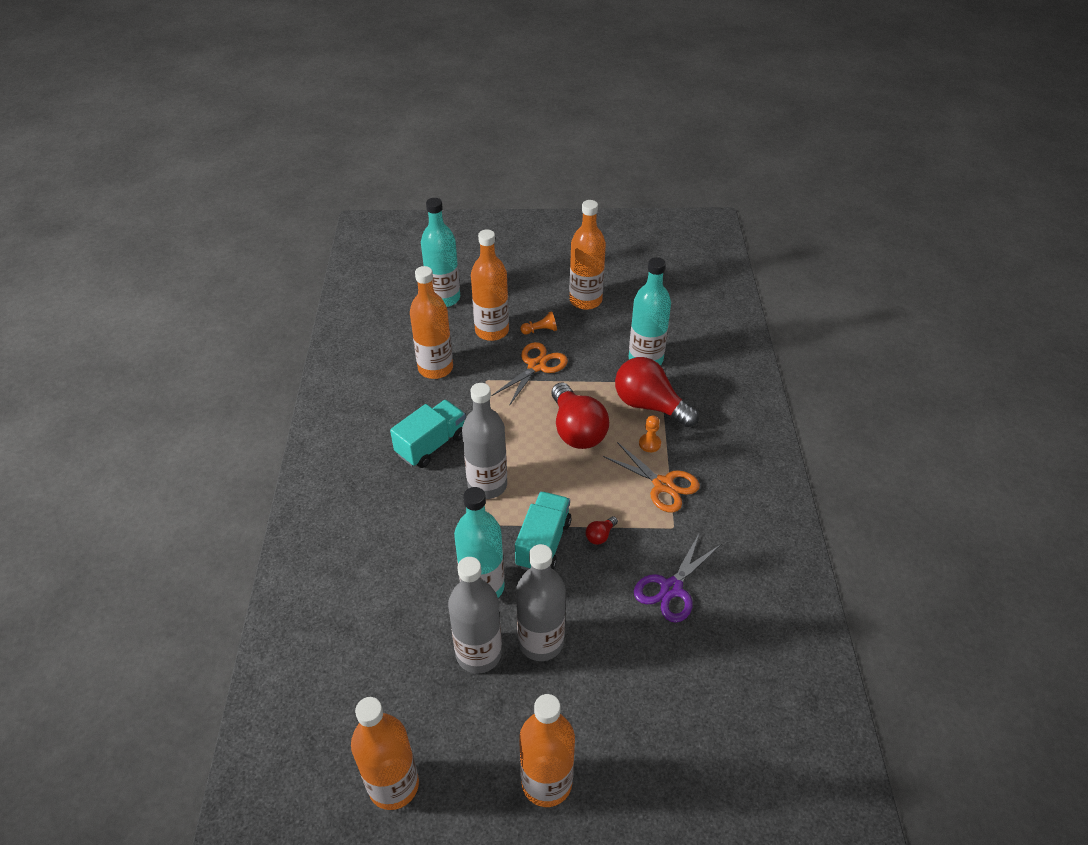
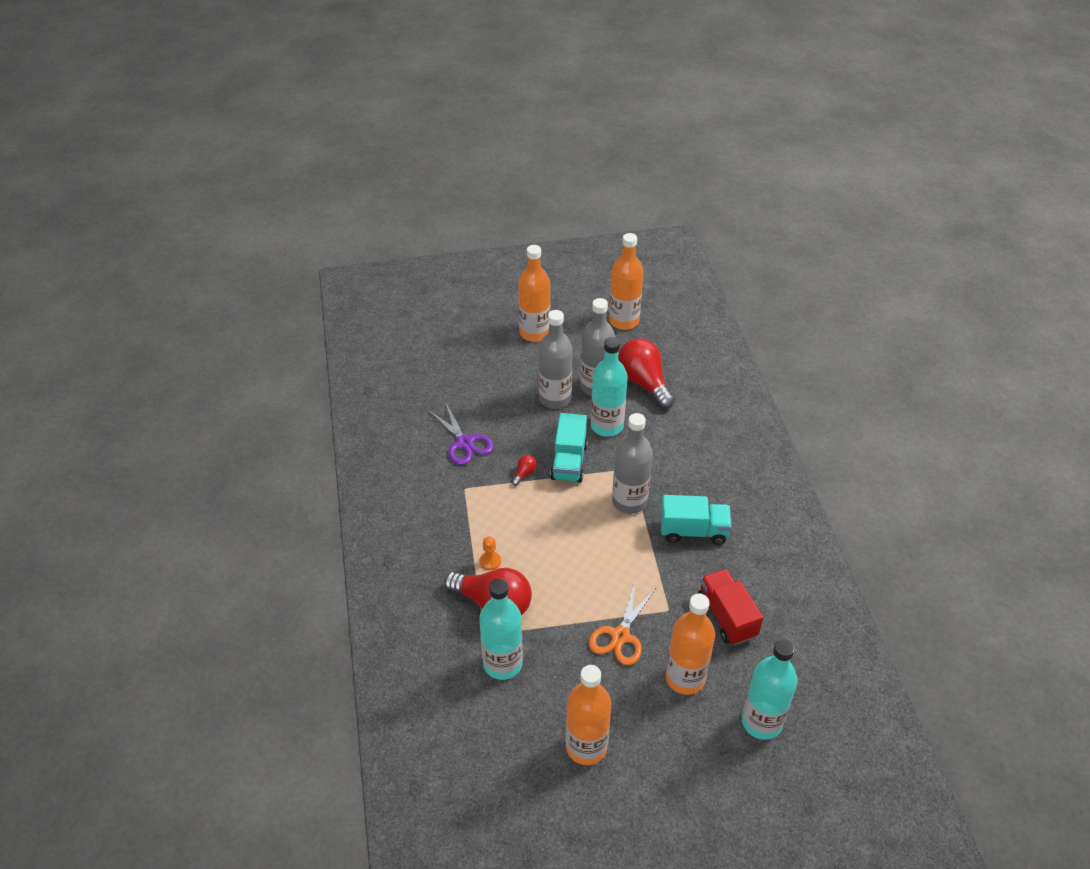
camera: 170 degrees right, 0 degrees up
(431, 445) = (693, 531): turquoise truck -> turquoise truck turned 120 degrees counterclockwise
(435, 368) = (726, 616): orange bottle -> red truck
(540, 330) = (629, 688): orange pawn -> none
(577, 430) = (562, 565): red light bulb -> red light bulb (643, 383)
(663, 485) = (475, 523): orange scissors -> none
(671, 589) = (464, 443): purple scissors -> purple scissors turned 120 degrees clockwise

